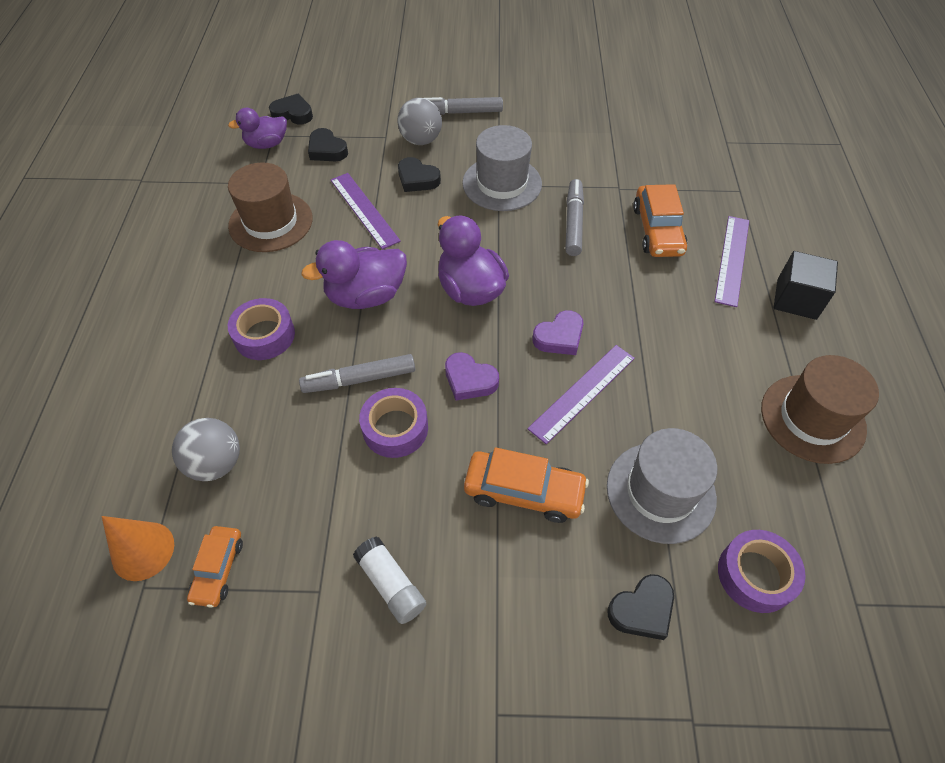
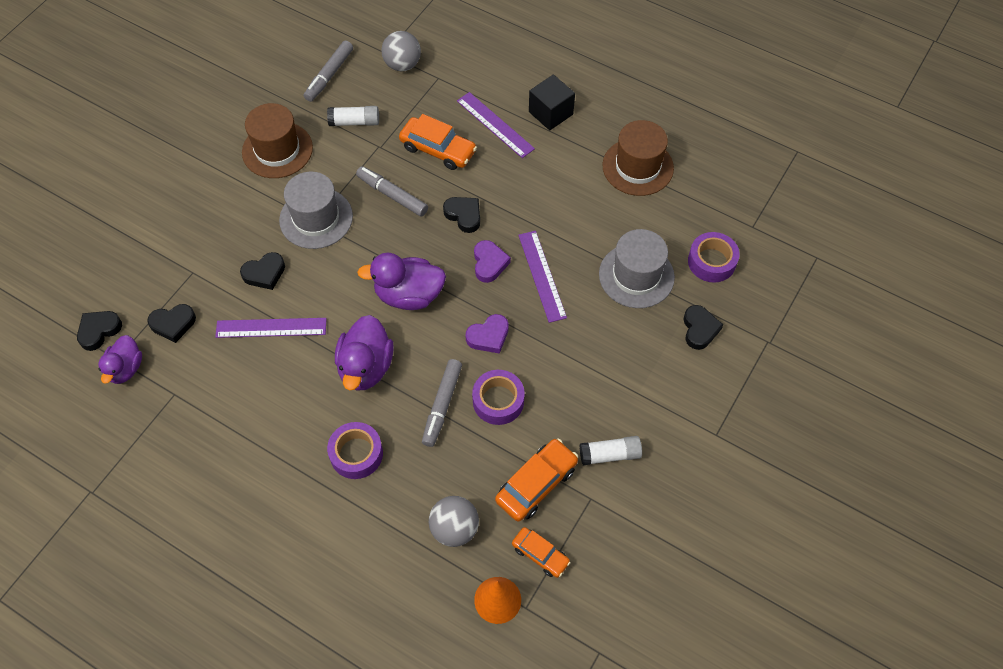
camera: 60 degrees left, 5 degrees up
(271, 222) = (232, 403): brown hat -> brown hat (277, 150)
(421, 140) = (219, 248): grey ball -> grey ball (402, 64)
(461, 112) = (207, 202): grey marker -> grey marker (329, 75)
(524, 492) = (592, 349): orange car -> orange car (536, 484)
(599, 288) = (464, 215): none -> black heart
(628, 158) = (354, 122): none -> white glue stick

